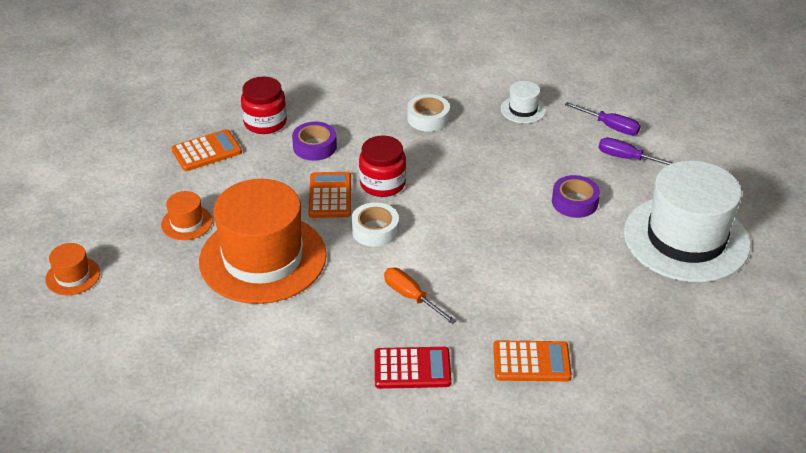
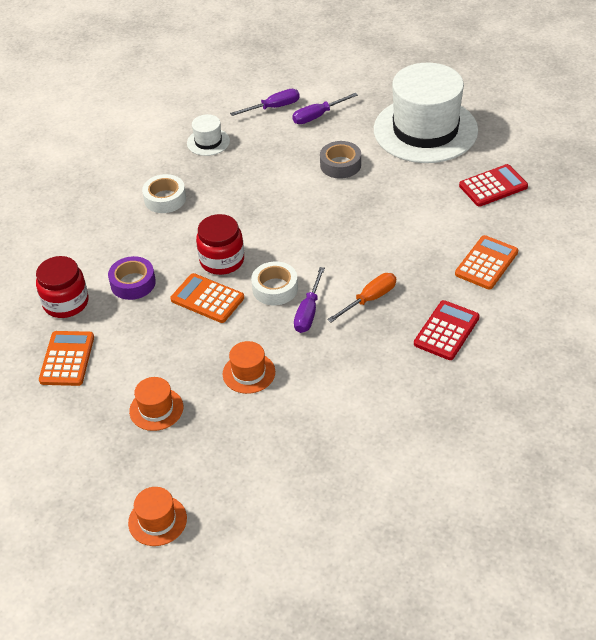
camera: 55 degrees left, 5 degrees up
(263, 258) = (249, 373): orange hat -> orange hat, size x0.42
(363, 264) = (308, 312): none -> purple screwdriver
(411, 297) = (370, 299): orange screwdriver -> orange screwdriver turned 150 degrees clockwise
(574, 202) = (340, 165): purple tape -> grey tape
(651, 323) = (493, 186): none -> red calculator

